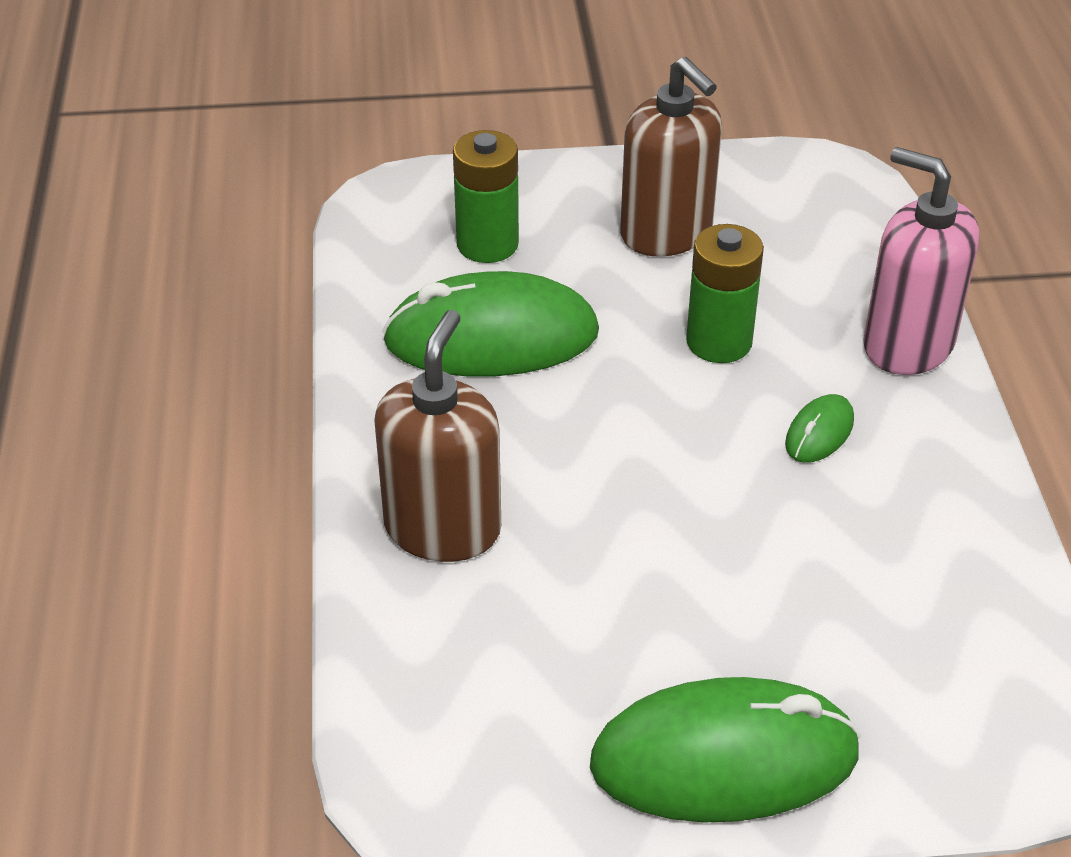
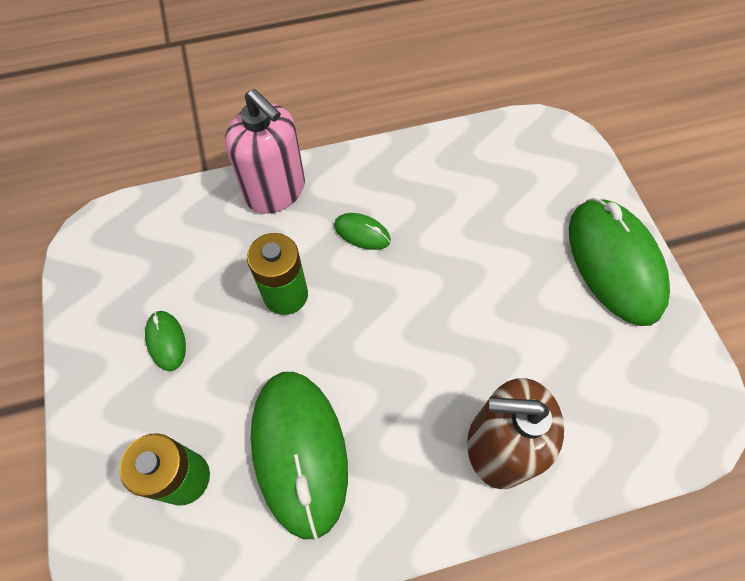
camera: 100 degrees left, 20 degrees up
(666, 233) = (166, 341): brown soap dispenser -> green mouse
(907, 344) = (275, 191): pink soap dispenser -> pink soap dispenser turned 75 degrees counterclockwise

